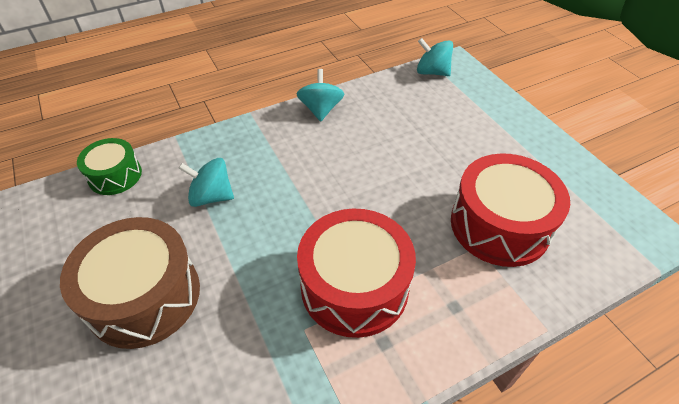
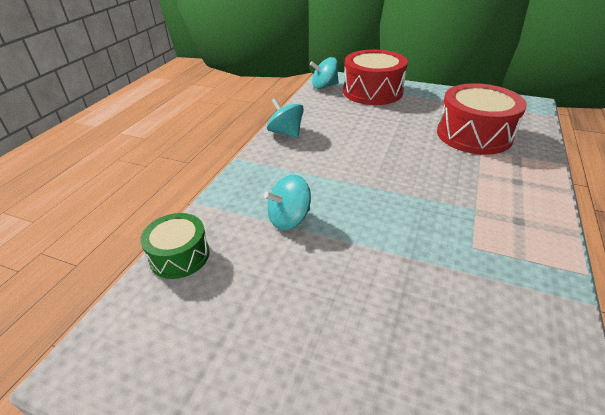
camera: 40 degrees left, 10 degrees down
(144, 296) = (342, 311): brown drum -> none
(354, 286) = (459, 206): red drum -> red drum (372, 92)

